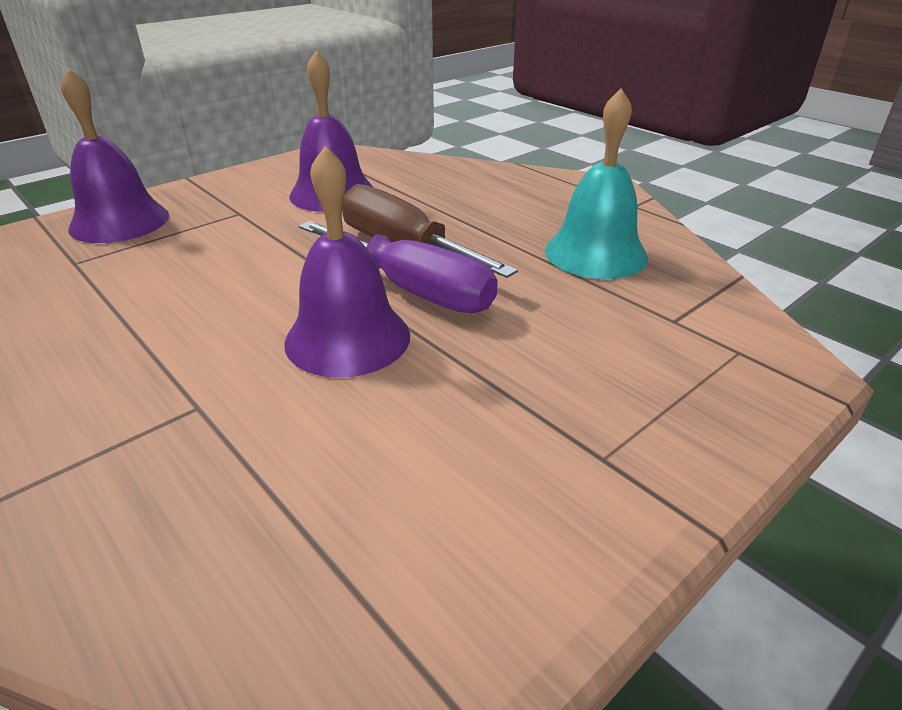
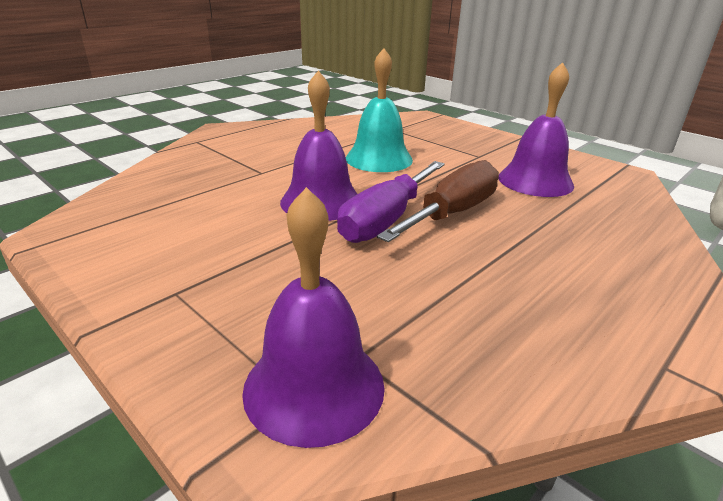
camera: 85 degrees right, 5 degrees down
(119, 221) = (446, 130): purple bell -> purple bell (314, 386)
(595, 253) = (490, 315): turquoise bell -> turquoise bell (379, 159)

